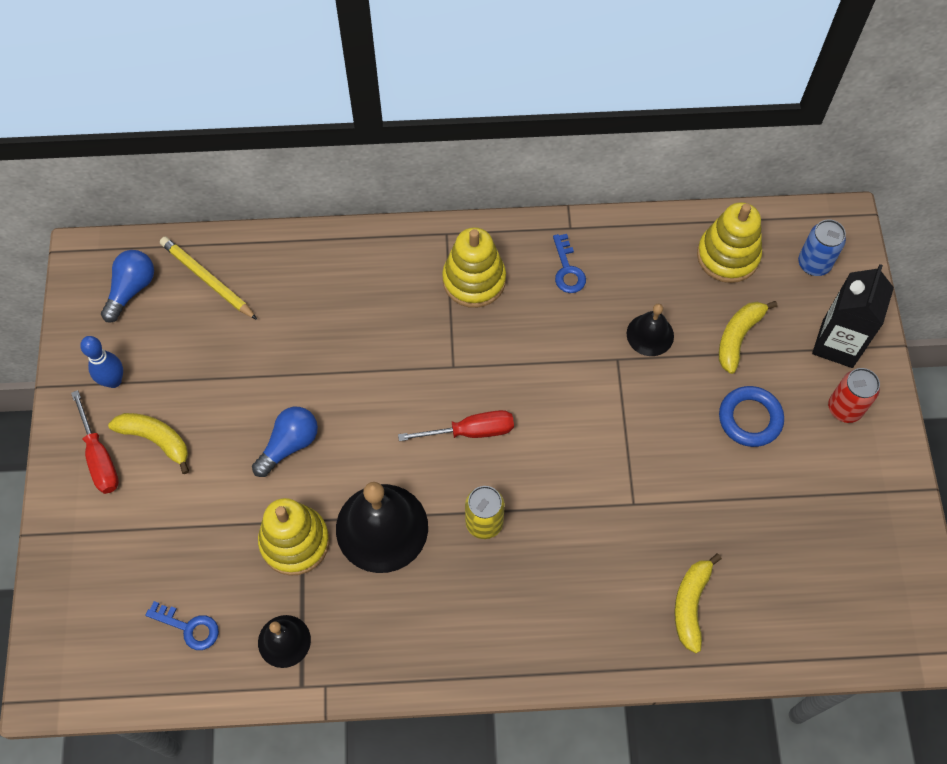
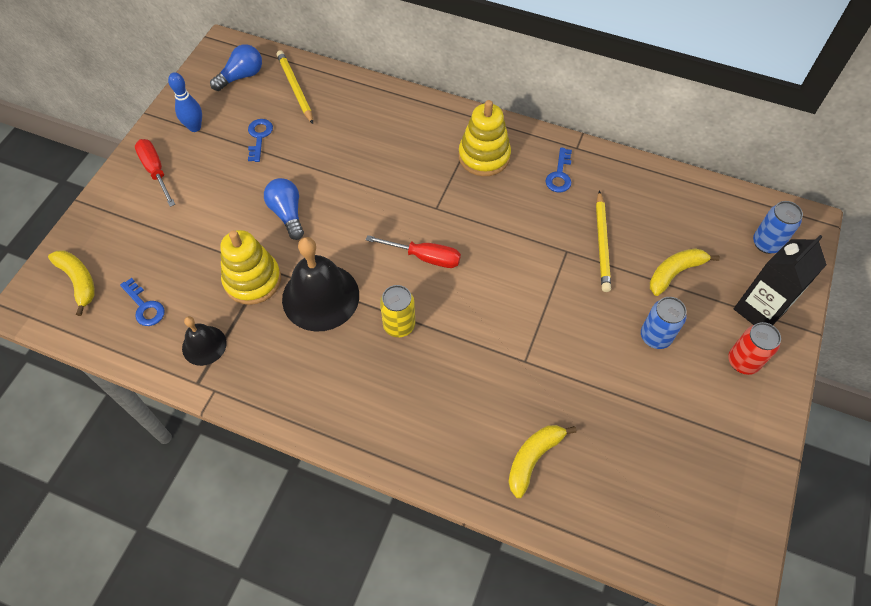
camera: 25 degrees right, 5 degrees down
(100, 457) = (155, 171): red screwdriver -> red screwdriver turned 150 degrees clockwise
(156, 439) = (199, 174): yellow banana -> yellow banana (78, 281)
(200, 361) = (259, 137): none -> blue key
(289, 445) = (287, 214): blue light bulb -> blue light bulb turned 90 degrees counterclockwise
(650, 334) = (602, 243): black bell -> yellow pencil
(728, 256) = (695, 211): yellow stacking toy -> none
(750, 418) = (655, 337): blue ring -> blue can

